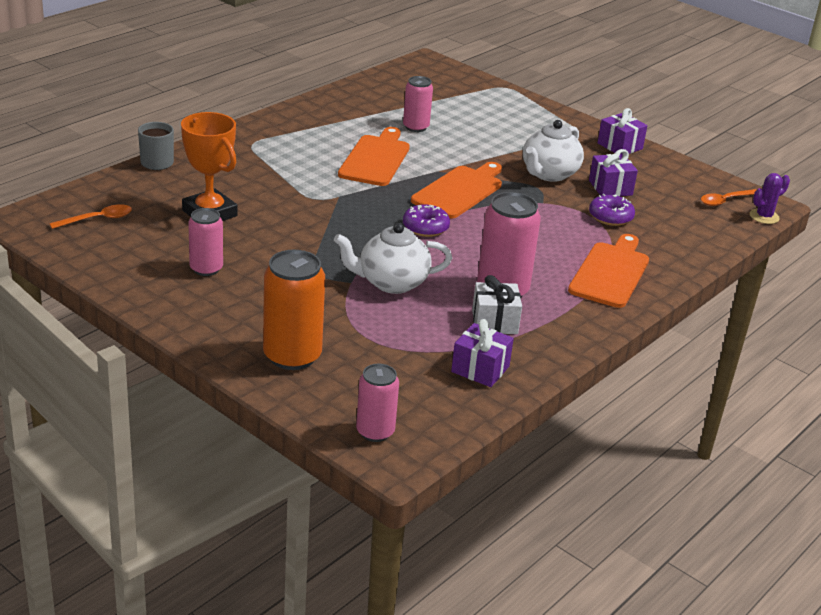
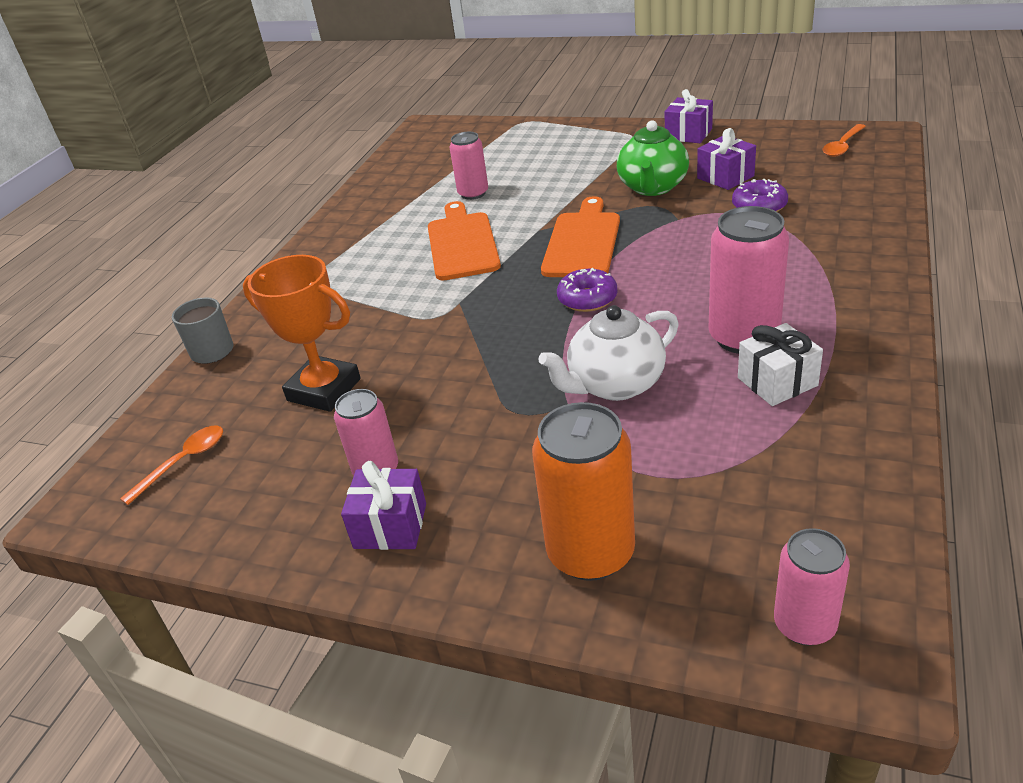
camera: 15 degrees left, 5 degrees up
(480, 369) = (828, 455): purple gift -> purple gift (390, 526)
(549, 174) = (652, 187): white teapot -> green teapot
(610, 273) = (827, 266): orange cutting board -> none
(764, 216) = (894, 147): purple cactus -> none

